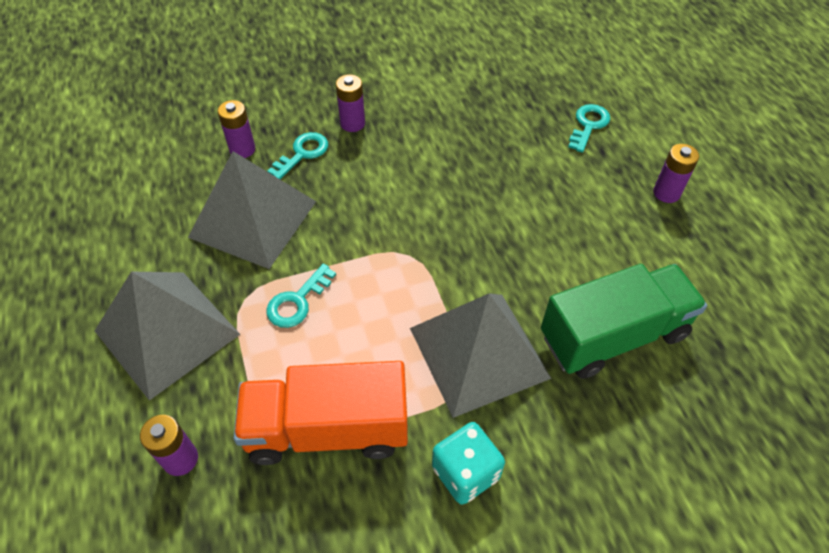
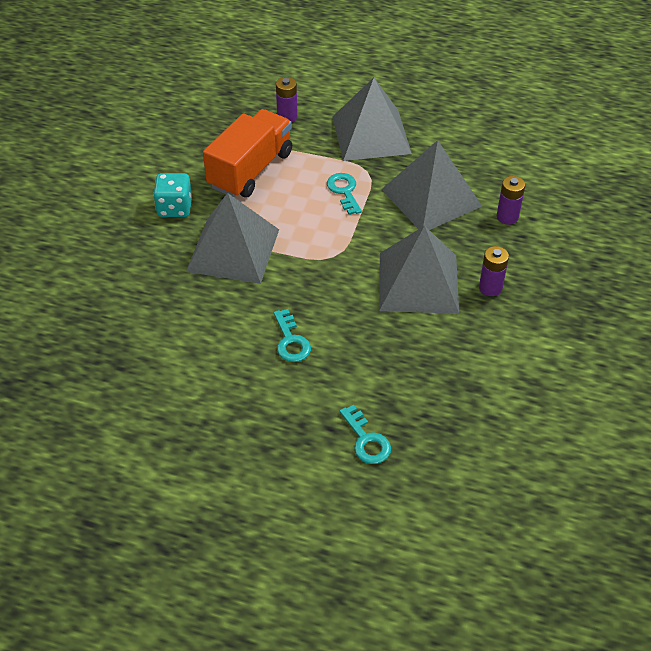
camera: 125 degrees right, 5 degrees down
(302, 153) = (477, 245): turquoise key -> turquoise key (291, 341)
(388, 173) = (418, 282): none -> grey pyramid
(613, 336) = (180, 318): green truck -> none
(666, 193) = (252, 438): purple battery -> none

